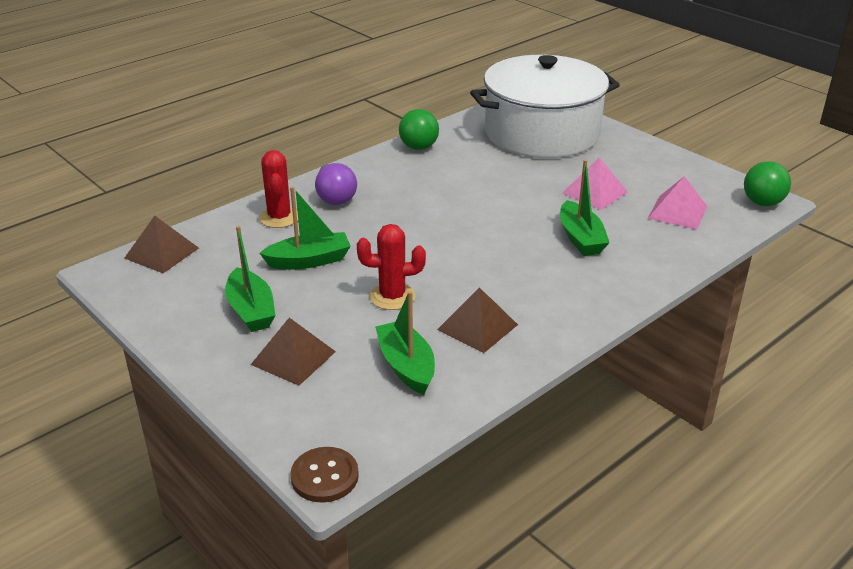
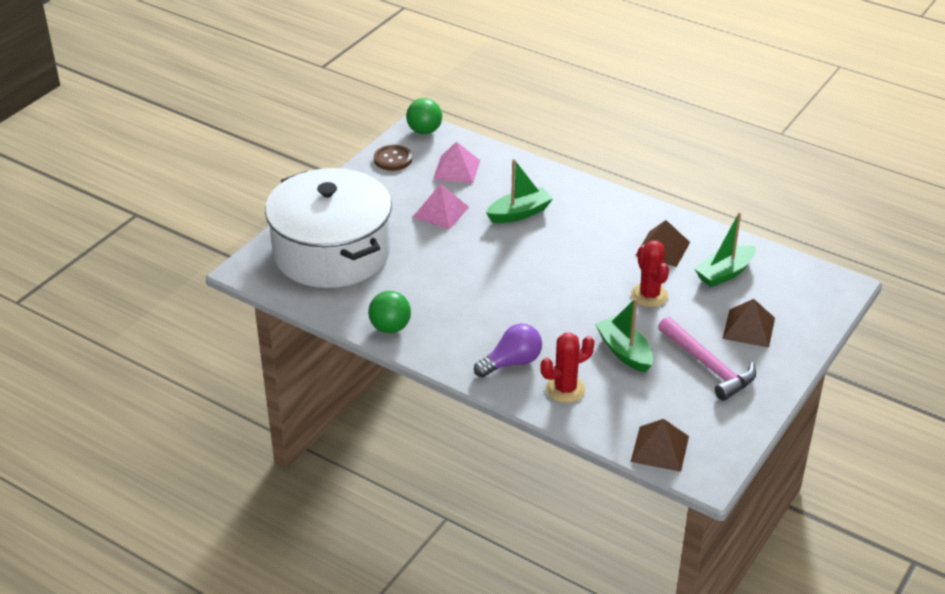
camera: 105 degrees left, 5 degrees up
(251, 310) = (708, 366): green boat -> pink hammer
(324, 476) = (844, 286): brown button -> brown button (393, 159)

